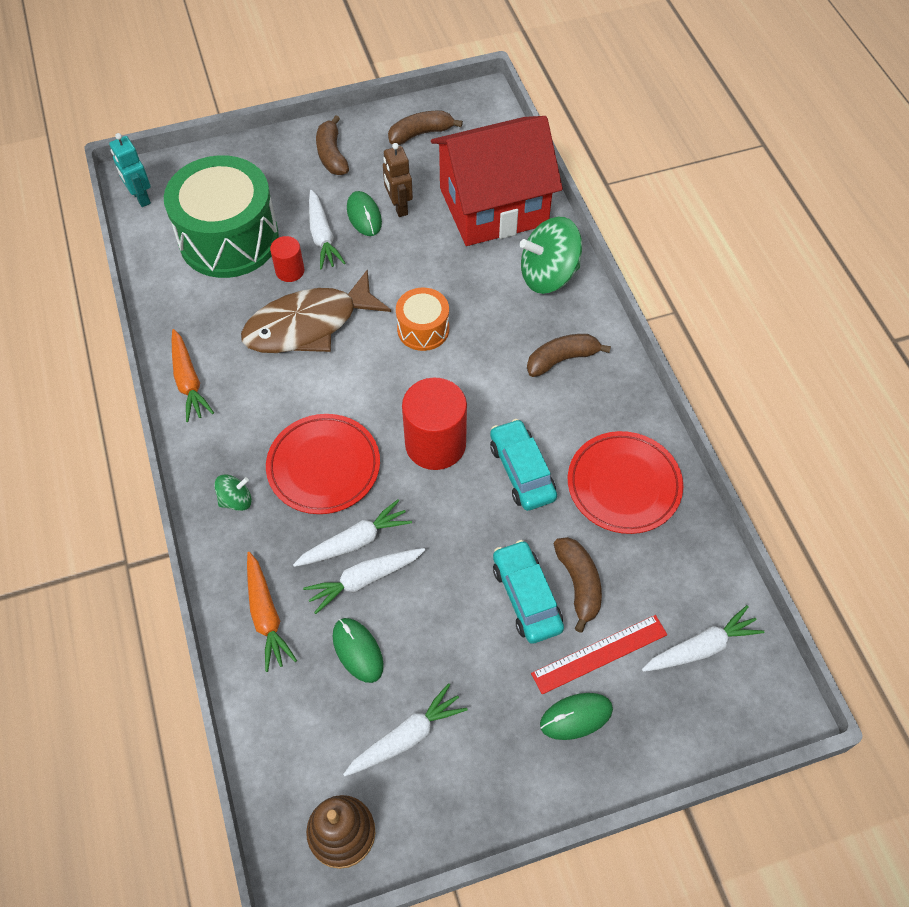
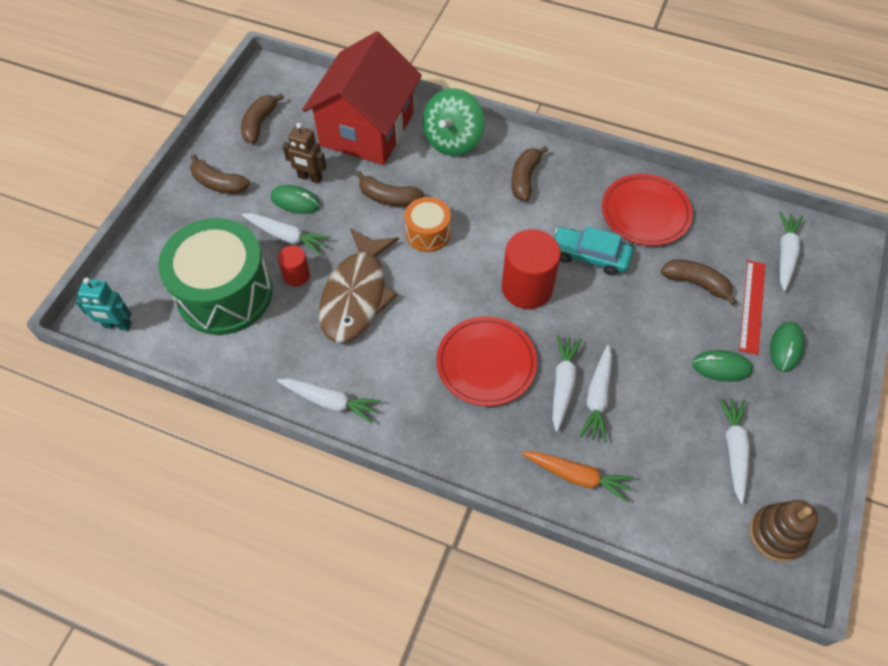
camera: 50 degrees left, 0 degrees up
(188, 381) = (330, 402): orange carrot -> white carrot
(236, 500) = (465, 436): green spinning top -> none
(358, 650) = (649, 437): green mouse -> green mouse (721, 367)
(433, 274) = (388, 197): none -> brown banana
(526, 597) = (683, 316): turquoise car -> none

